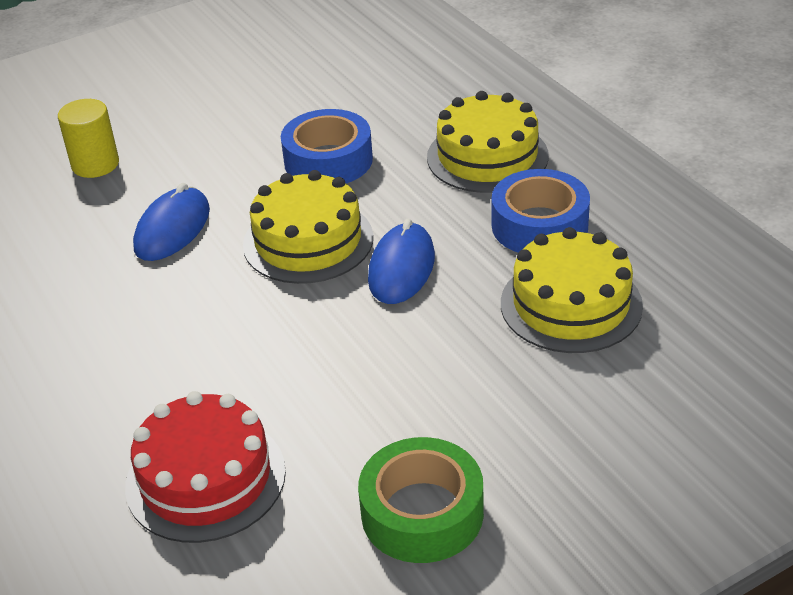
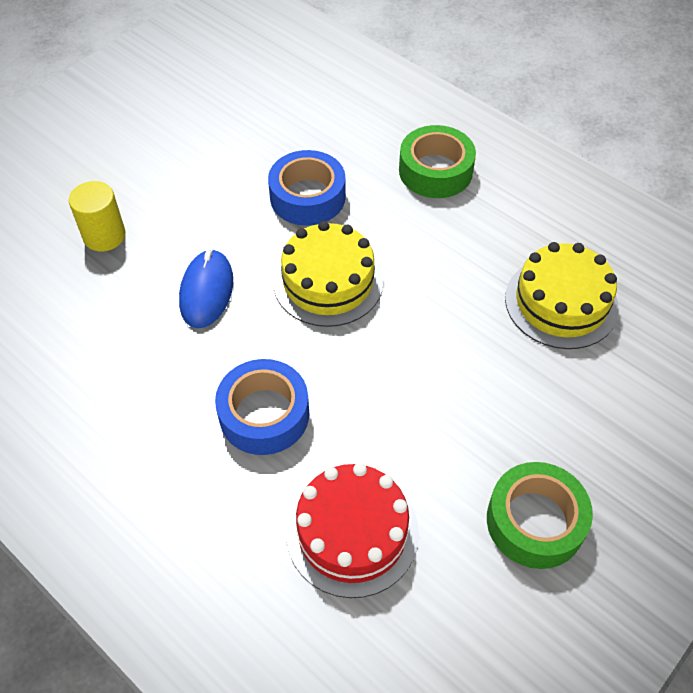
camera: 20 degrees left, 15 degrees up
(401, 268) = (416, 294): blue mouse -> none
(487, 156) = (435, 171): yellow cake -> green tape
(539, 225) = (505, 232): blue tape -> blue tape (264, 414)

